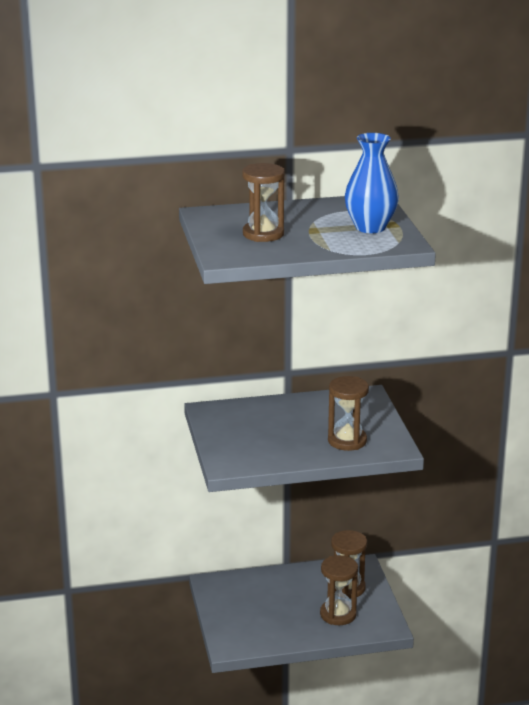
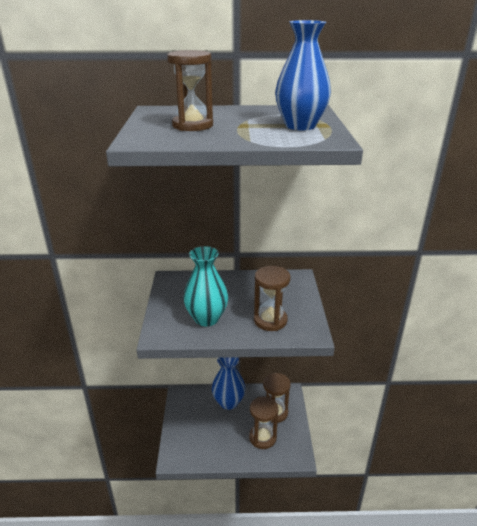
camera: 10 degrees right, 5 degrees up
(273, 445) = (206, 318): none -> turquoise vase
(281, 584) = (228, 402): none -> blue vase

